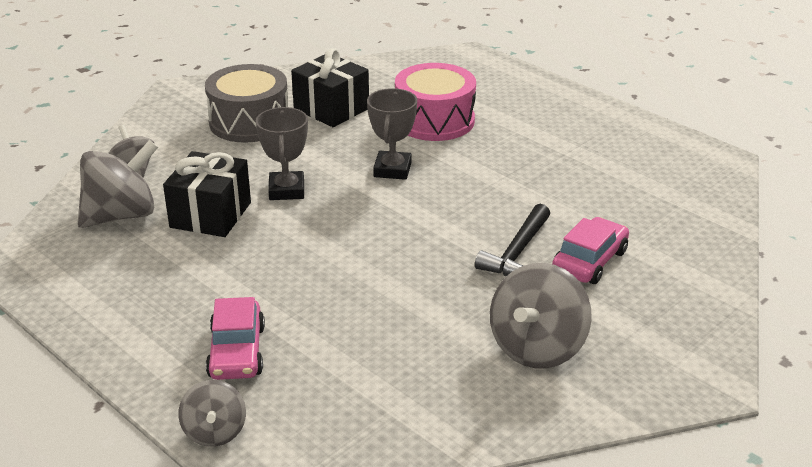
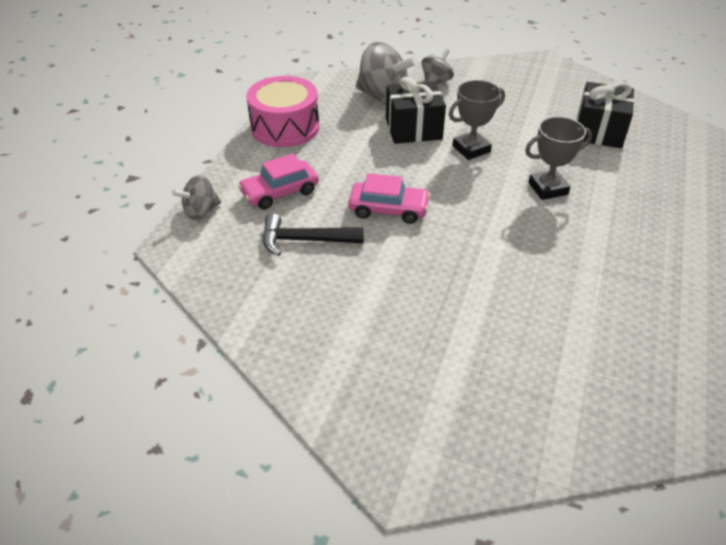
camera: 65 degrees right, 10 degrees up
(249, 122) = (539, 103): grey drum -> none
(434, 120) = (644, 187): pink drum -> pink drum (285, 127)
(517, 252) = (496, 293): black hammer -> black hammer (305, 240)
(537, 348) = (377, 342): grey spinning top -> none
(589, 261) = (523, 344): pink car -> pink car (388, 209)

